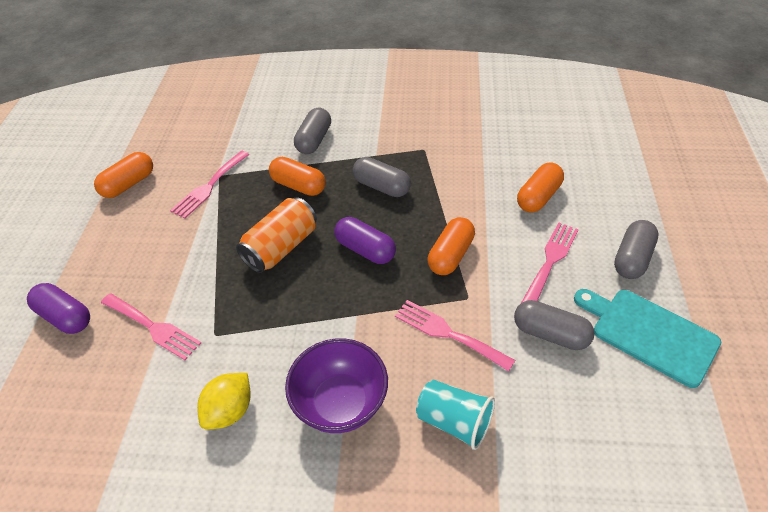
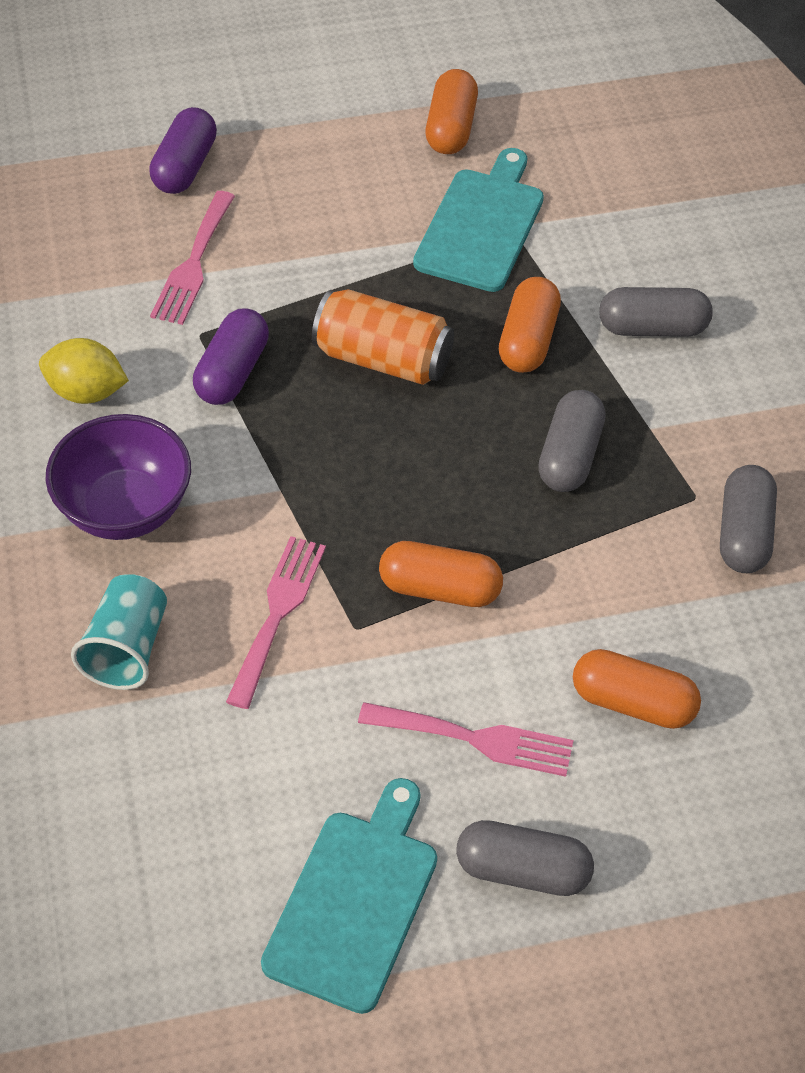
camera: 70 degrees right, 5 degrees up
(129, 184) = (451, 128): orange capsule -> orange capsule turned 75 degrees clockwise
(209, 187) = (482, 225): pink fork -> turquoise cutting board
(365, 250) = (414, 468): purple capsule -> purple capsule (232, 372)
(550, 334) = (315, 754): grey capsule -> grey capsule (744, 533)

